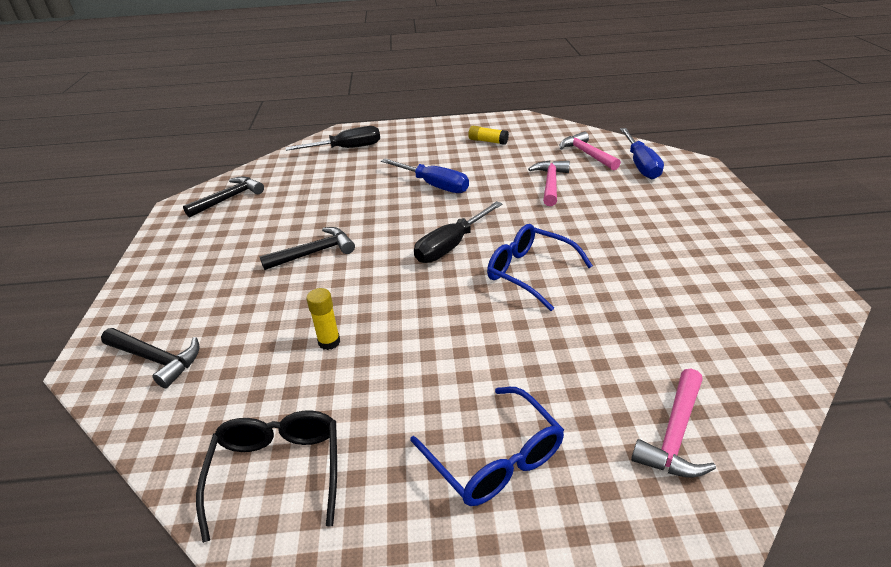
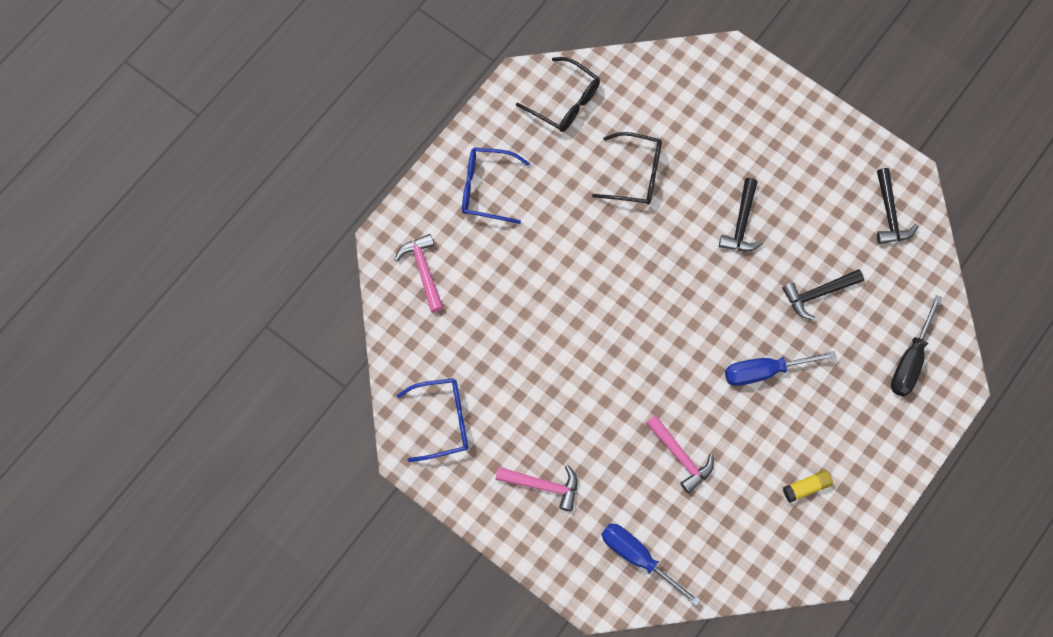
camera: 130 degrees right, 35 degrees up
(156, 359) = (703, 86): black hammer -> black hammer (818, 293)
(329, 342) = (635, 174): yellow glue stick -> black glasses
(451, 246) = (665, 310): black screwdriver -> none
(530, 272) = (590, 328): blue glasses -> blue glasses (442, 421)
(587, 154) = (698, 539): pink hammer -> pink hammer (543, 485)

